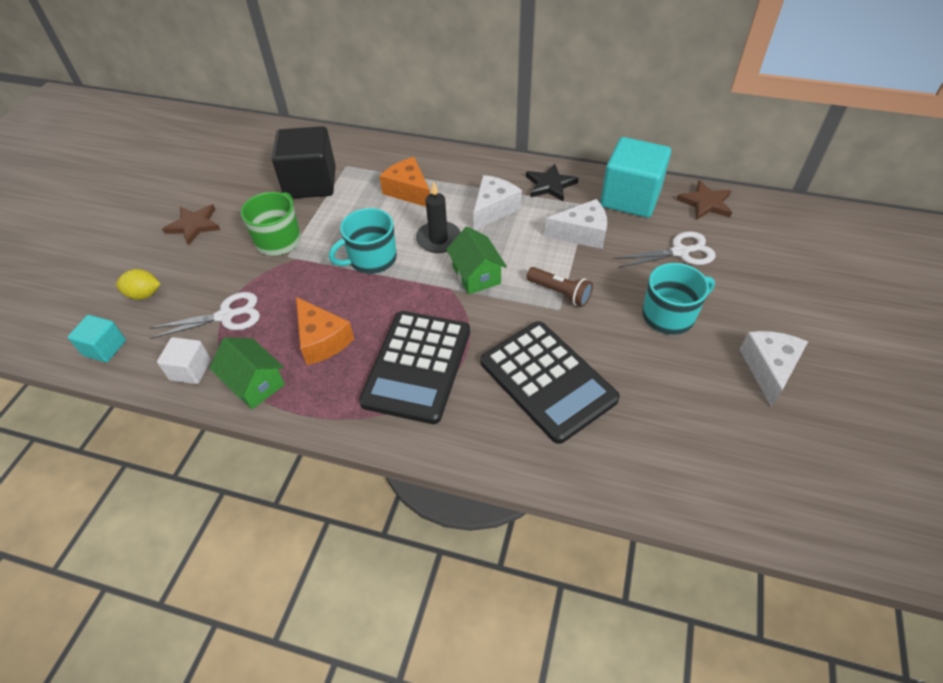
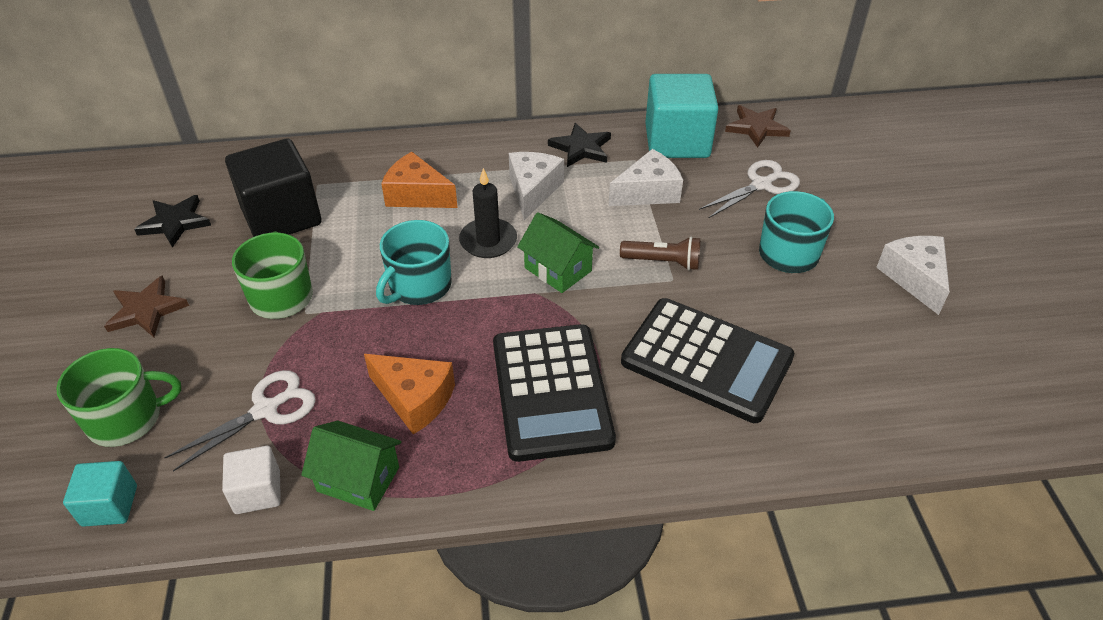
camera: 25 degrees left, 5 degrees down
(144, 294) = (126, 418): yellow lemon -> green mug
(243, 170) = (175, 223): none -> black star

